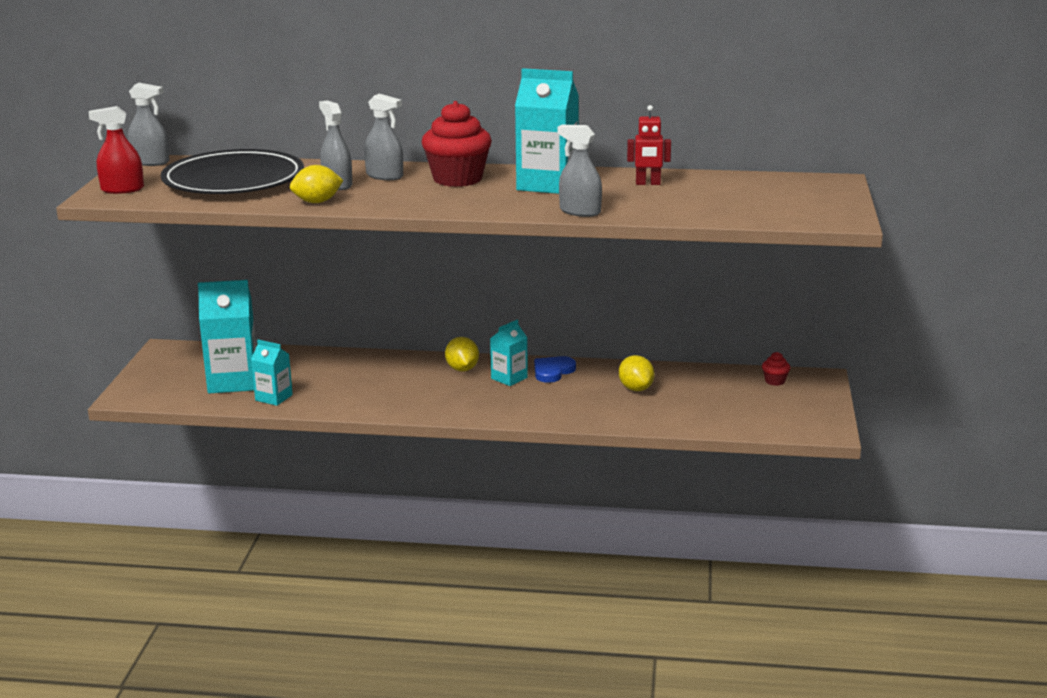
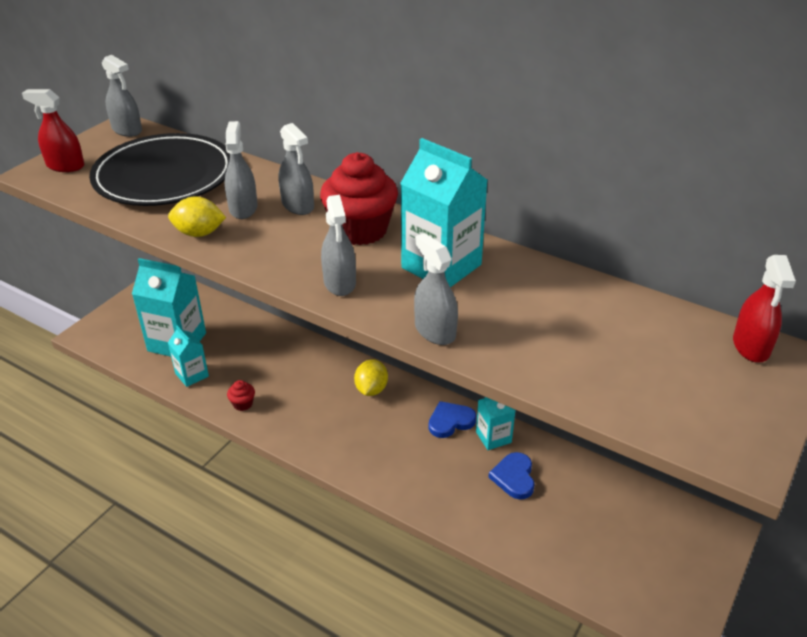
camera: 25 degrees right, 15 degrees up
(475, 204) = (339, 283): none -> grey spray bottle
(509, 378) = (404, 417): turquoise carton -> turquoise carton (493, 437)
(636, 388) = (514, 477): yellow lemon -> blue heart
(648, 183) = (551, 296): red robot -> none
(775, 381) = (667, 518): red cupcake -> red cupcake (242, 404)
(808, 180) = (751, 346): none -> red spray bottle

